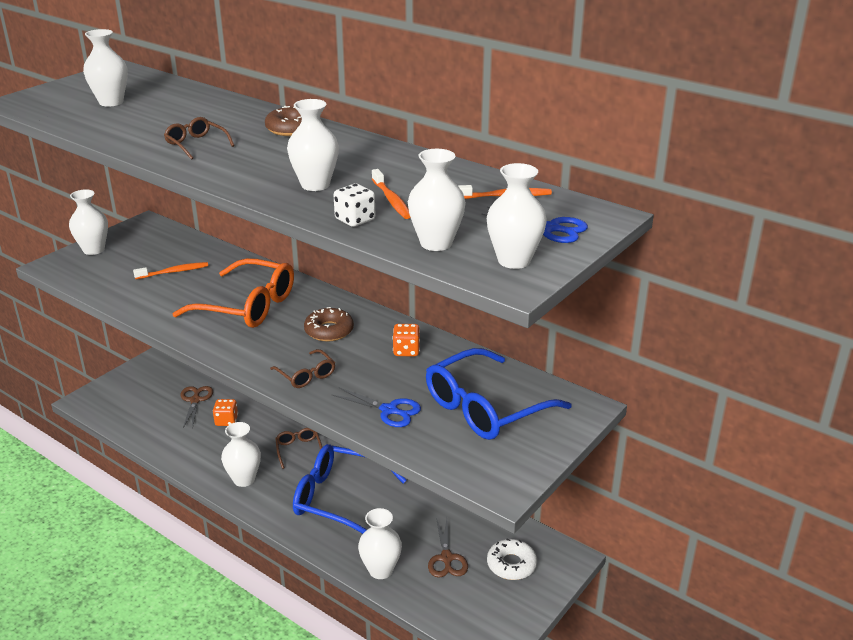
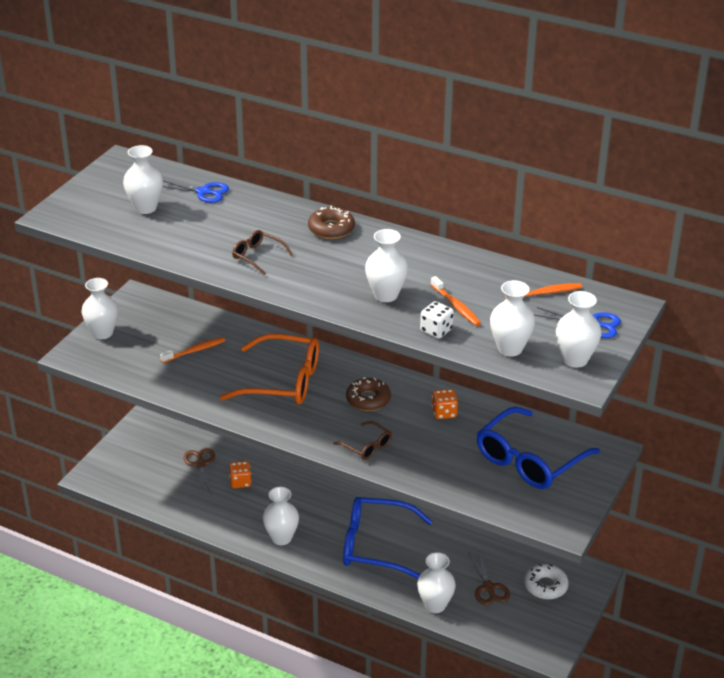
camera: 10 degrees left, 5 degrees up
(298, 450) = (321, 503): brown glasses -> none
(389, 410) = (450, 471): blue scissors -> blue scissors (203, 192)

